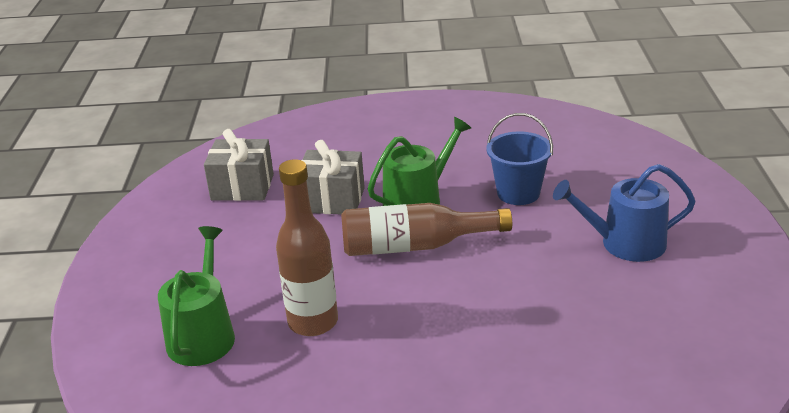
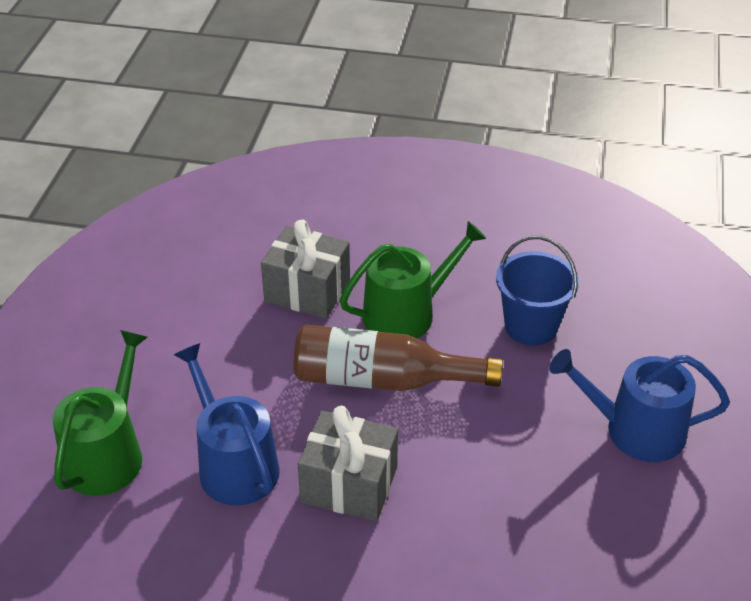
camera: 10 degrees right, 10 degrees up
(242, 187) = (209, 250): grey gift -> grey gift (349, 484)
(313, 322) = (233, 464): brown bottle -> blue watering can

